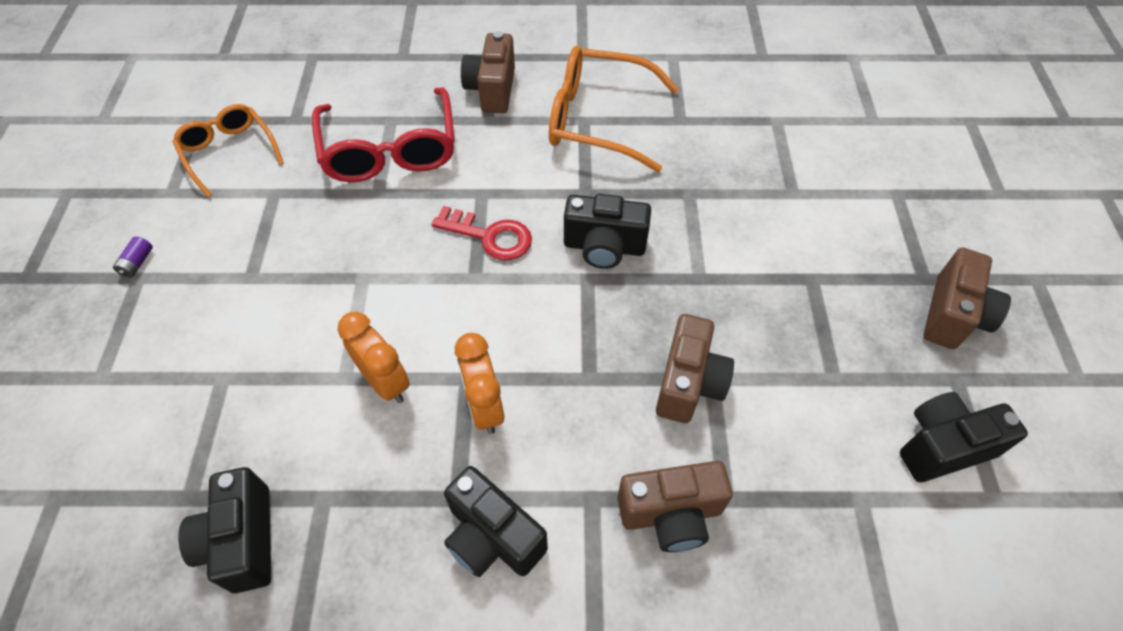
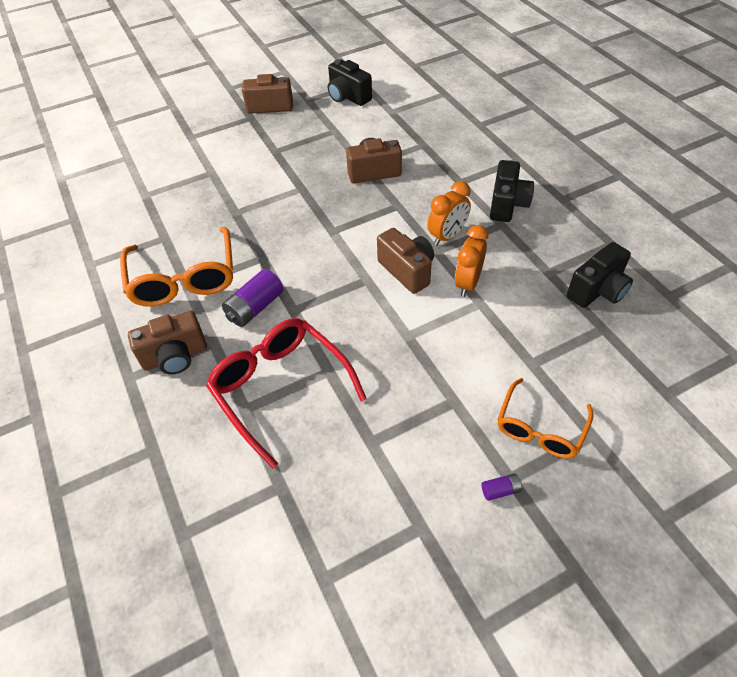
camera: 115 degrees left, 5 degrees down
(229, 153) = (350, 512): orange glasses -> orange glasses (540, 428)
(390, 150) = (280, 388): red glasses -> red glasses turned 90 degrees counterclockwise
(490, 236) = (329, 287): red key -> none
(510, 163) = (255, 307): none -> purple battery
(604, 247) = (303, 232): black camera -> none
(671, 514) = (445, 157): brown camera -> brown camera (407, 271)

